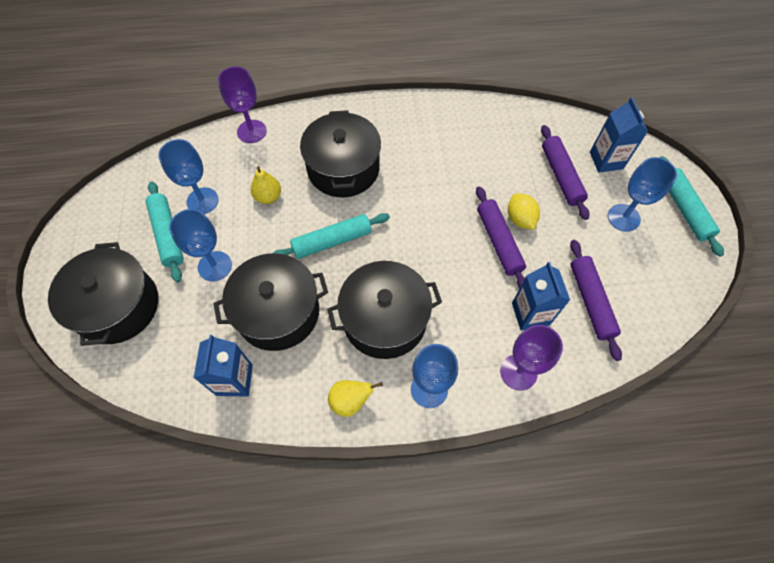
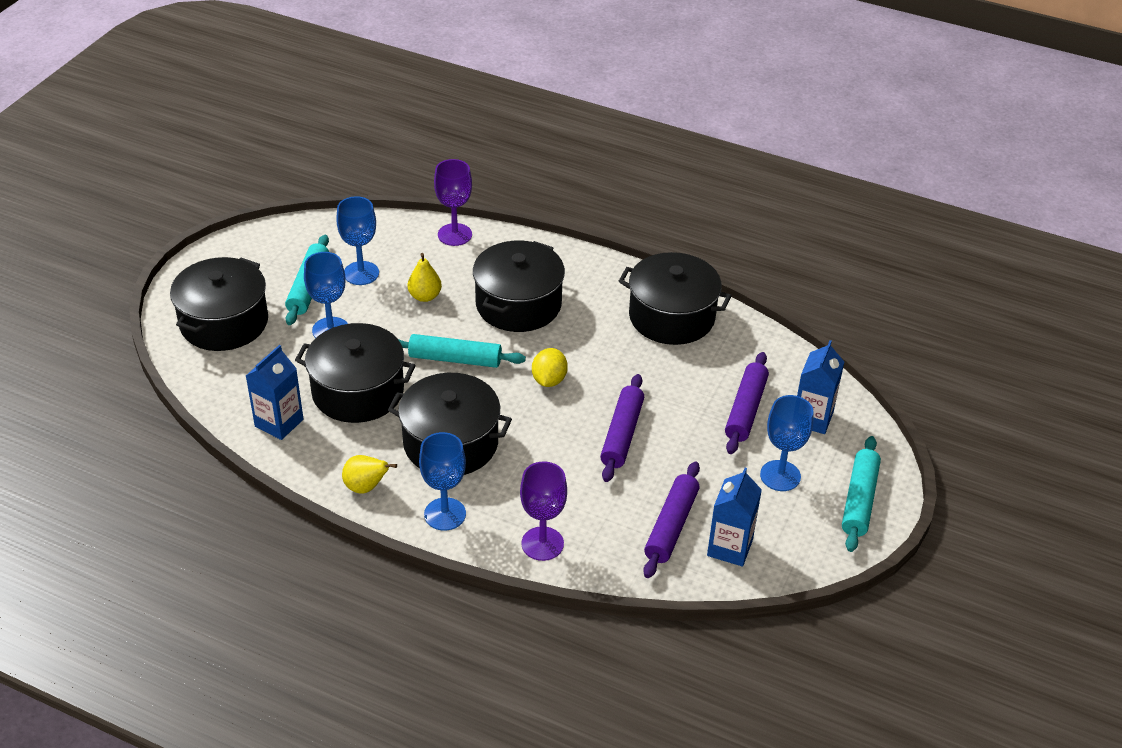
camera: 30 degrees right, 20 degrees down
(456, 125) = (671, 316): none -> black pot
(520, 219) = (663, 426): yellow lemon -> yellow lemon (549, 380)
(530, 314) = (598, 506): blue carton -> blue carton (729, 548)

